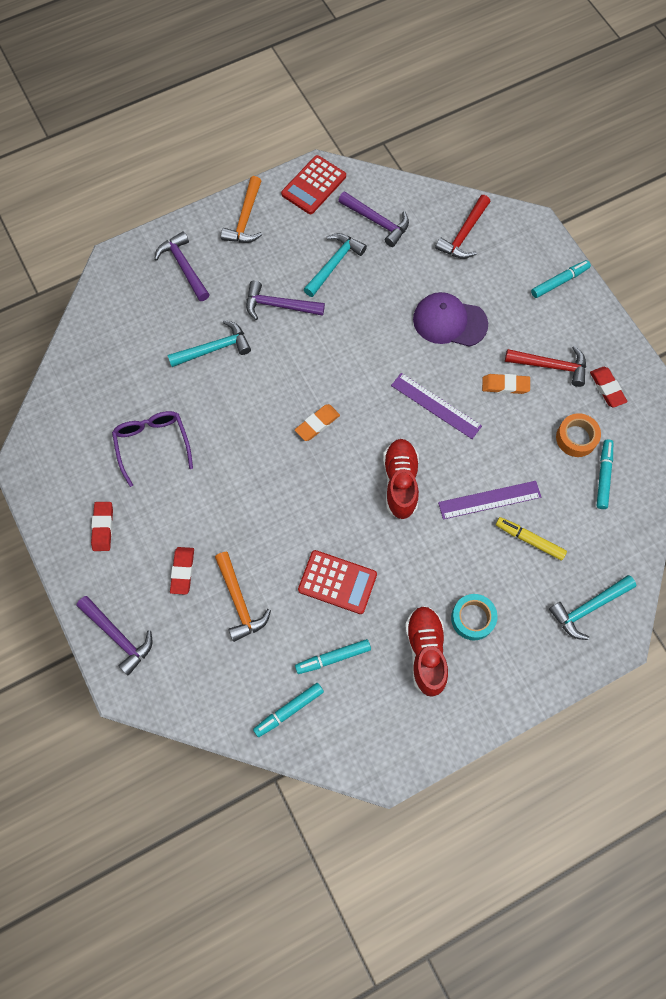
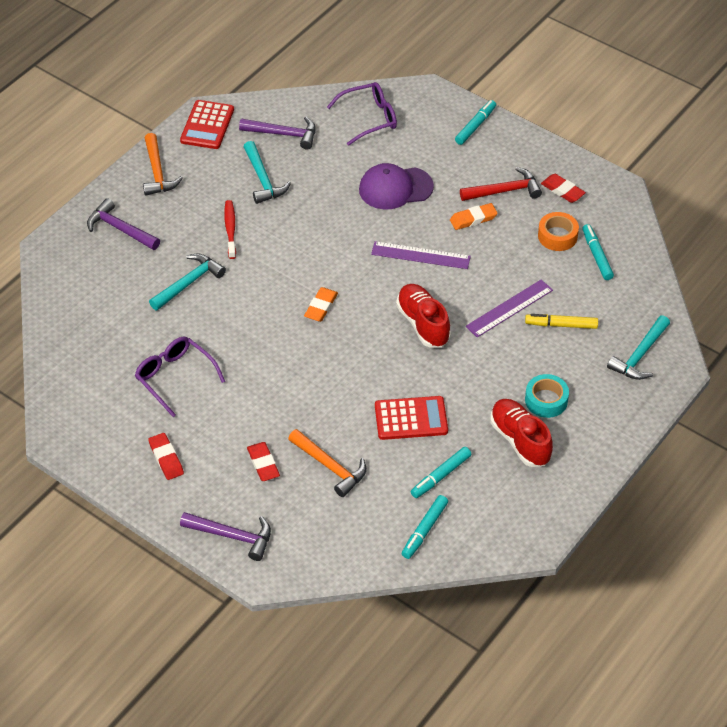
camera: 25 degrees left, 20 degrees down
(279, 306) = (230, 229): purple hammer -> red toothbrush
(334, 264) = (263, 179): turquoise hammer -> turquoise hammer turned 150 degrees clockwise
(464, 234) = (369, 118): red hammer -> purple glasses

